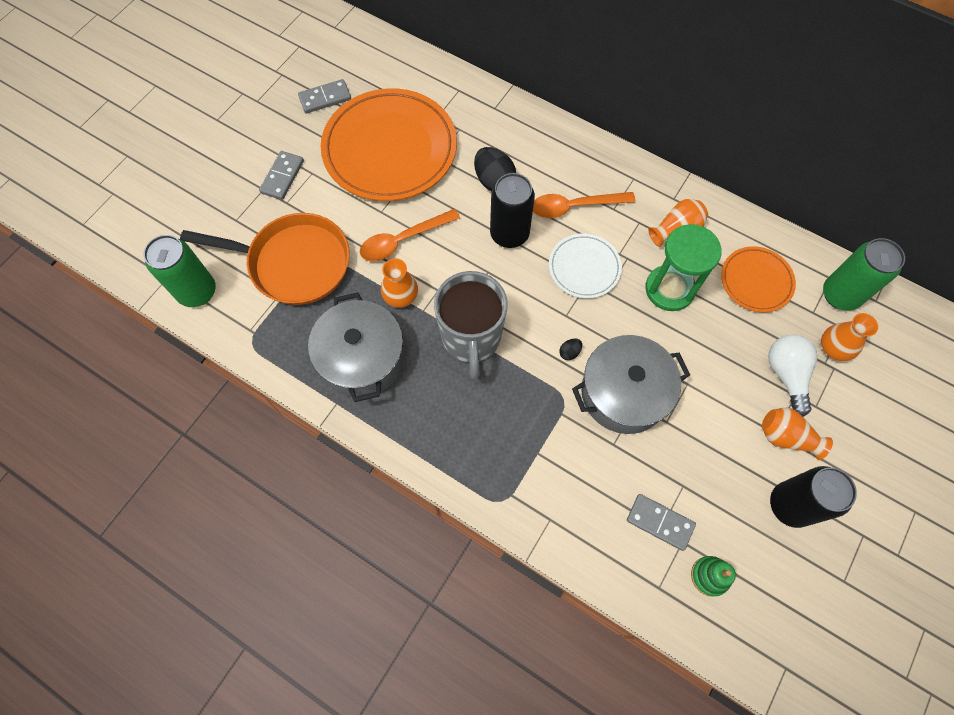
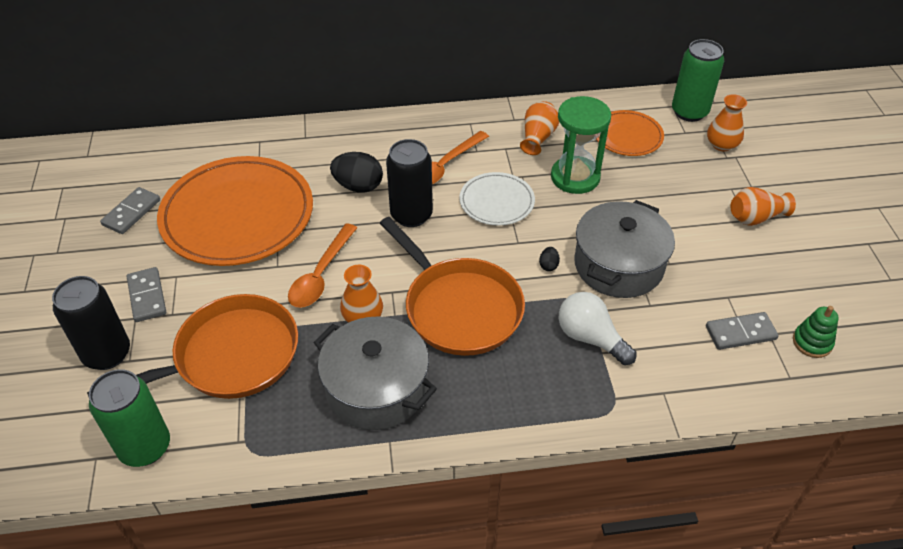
camera: 40 degrees left, 20 degrees down
(471, 338) = (459, 308): grey mug -> orange pan
(786, 374) = (711, 180): white light bulb -> white light bulb (590, 338)
(790, 505) = (806, 258): black can -> black can (107, 354)

